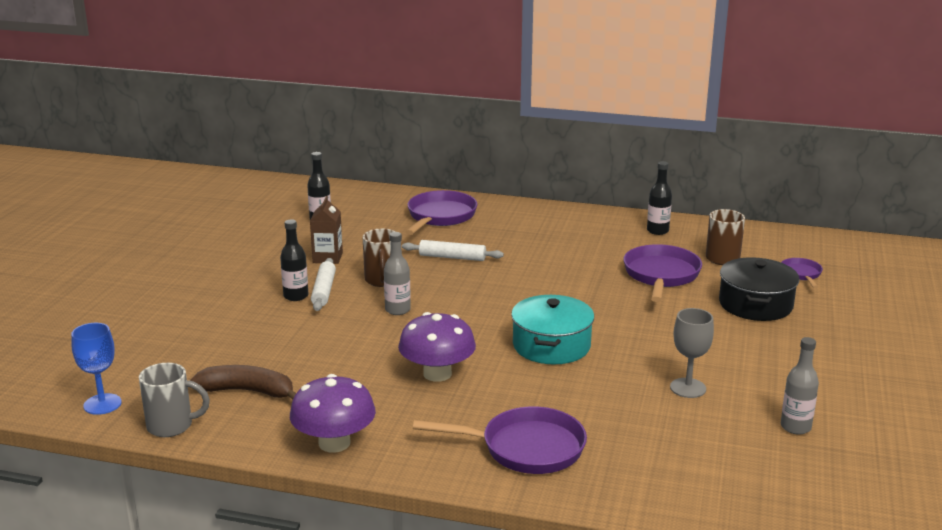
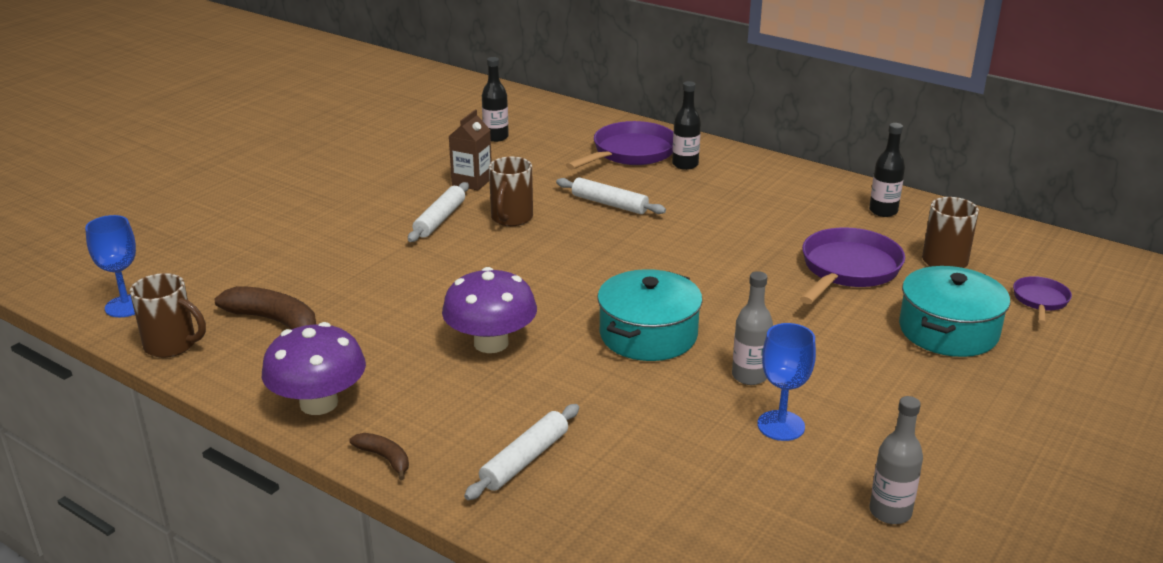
camera: 20 degrees right, 5 degrees up
(172, 426) = (172, 345): grey mug -> brown mug
(296, 296) = (406, 220): black bottle -> black bottle (685, 164)
(397, 310) = (503, 257): grey bottle -> grey bottle (749, 376)
(419, 470) = (385, 458): none -> brown banana
(525, 448) = (524, 460): purple pan -> white rolling pin
(688, 388) = (781, 425): grey goblet -> blue goblet
(755, 304) = (948, 331): black pot -> turquoise pot

